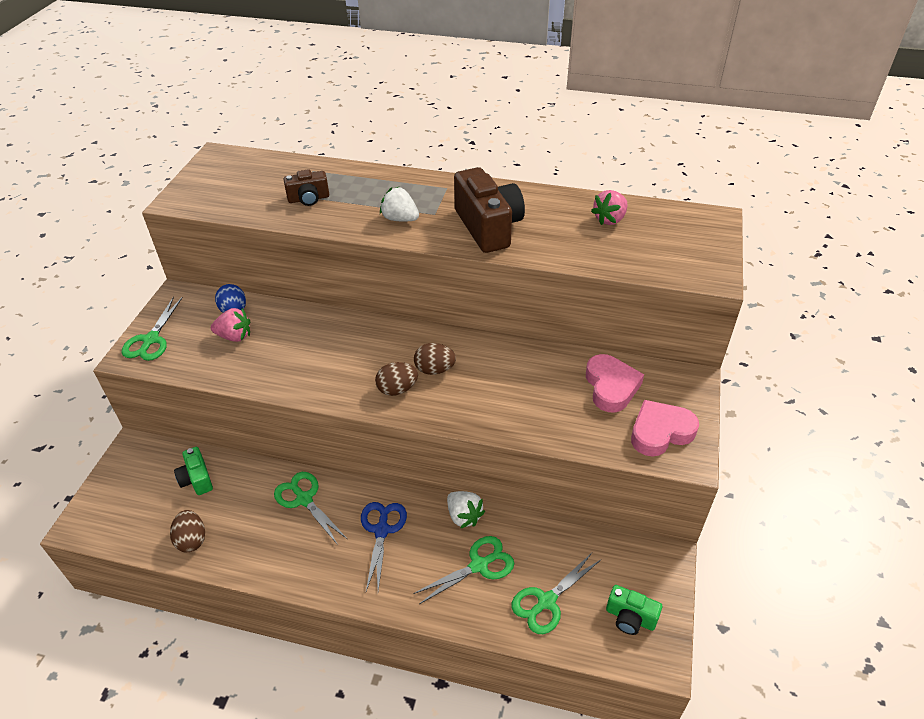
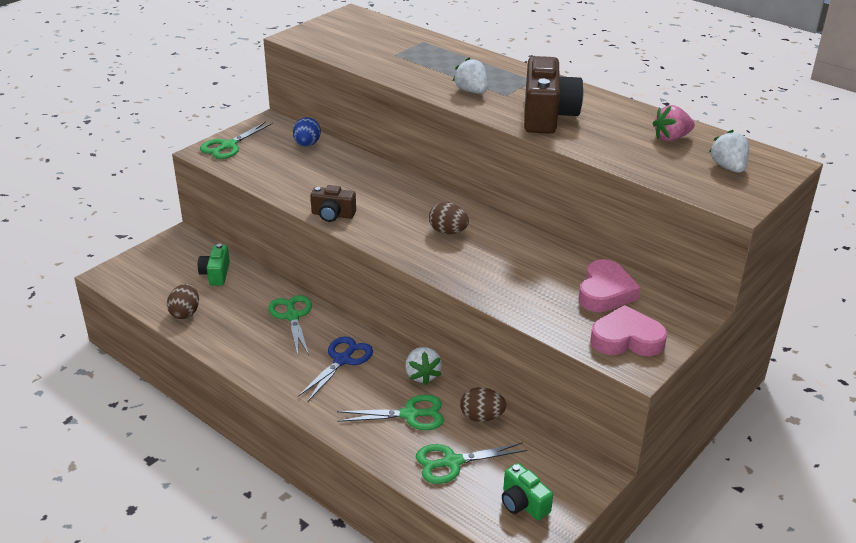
camera: 25 degrees right, 10 degrees down
(234, 336) = (295, 161): pink strawberry -> none
(308, 199) = (404, 59): brown camera -> brown camera (333, 215)
(397, 389) = (404, 235): brown egg -> brown egg (481, 417)
(677, 238) = (728, 167): none -> white strawberry

